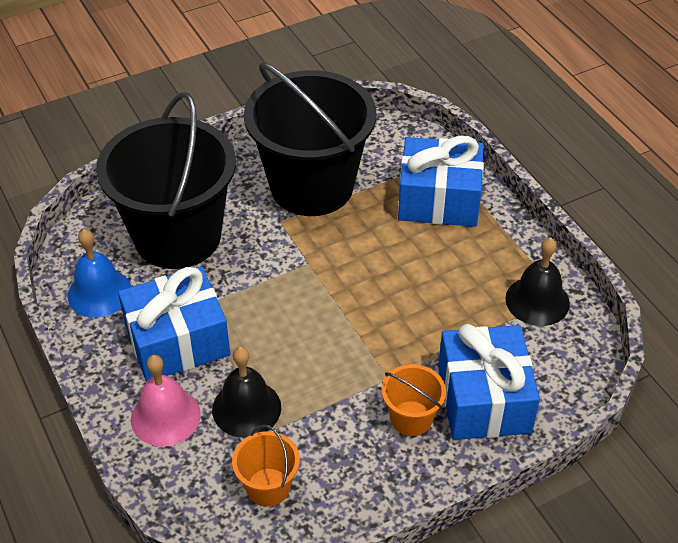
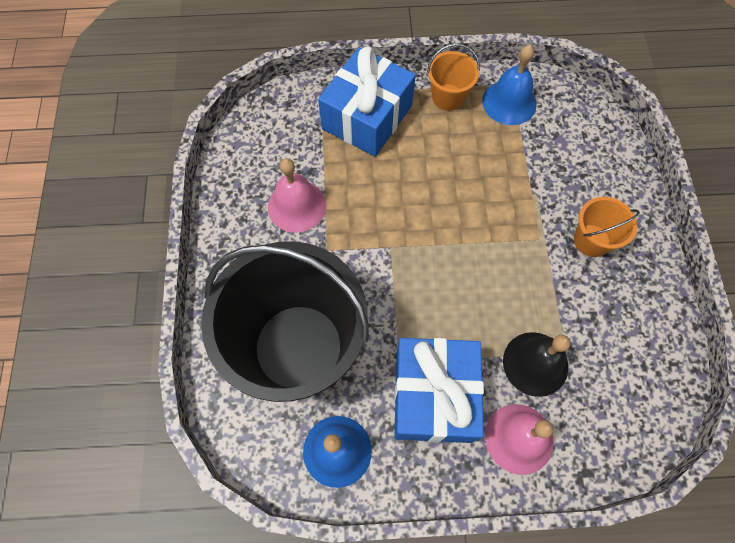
camera: 65 degrees left, 20 degrees up
(268, 487) = (624, 377): orange bucket -> orange bucket (448, 97)
(312, 186) = (296, 206): black bucket -> pink bell
(484, 399) = (591, 182): blue gift -> none
(537, 301) = (509, 102): black bell -> blue bell

